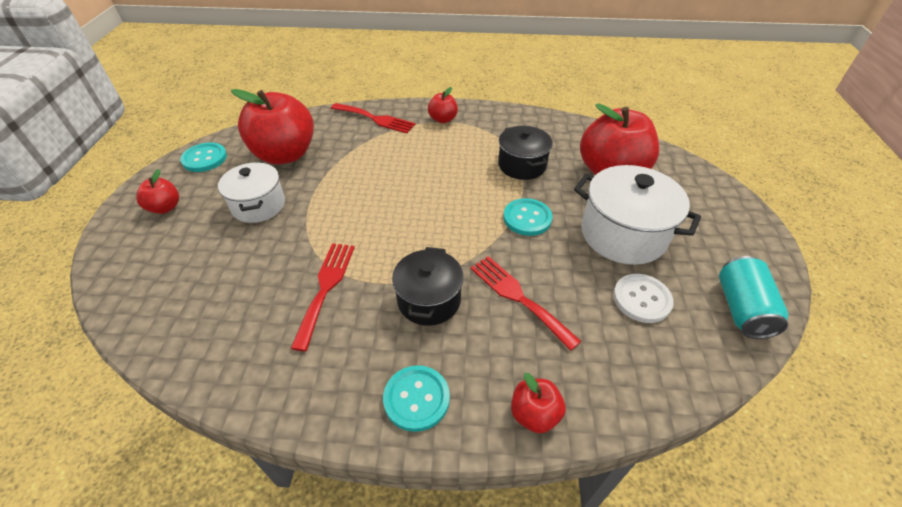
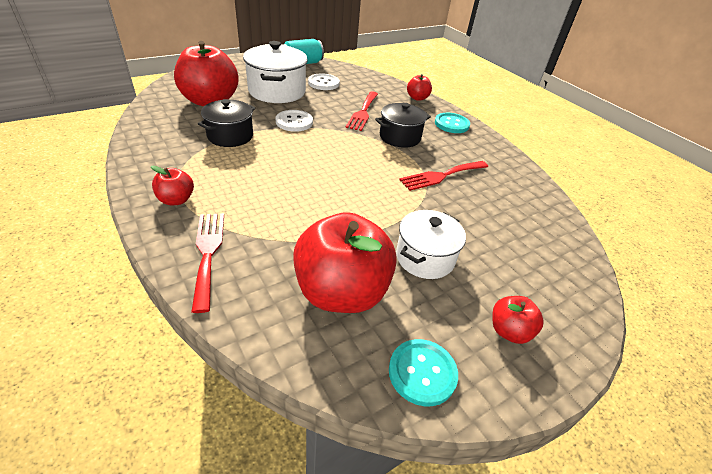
camera: 130 degrees left, 5 degrees down
(527, 218) = (294, 122): turquoise button -> white button

